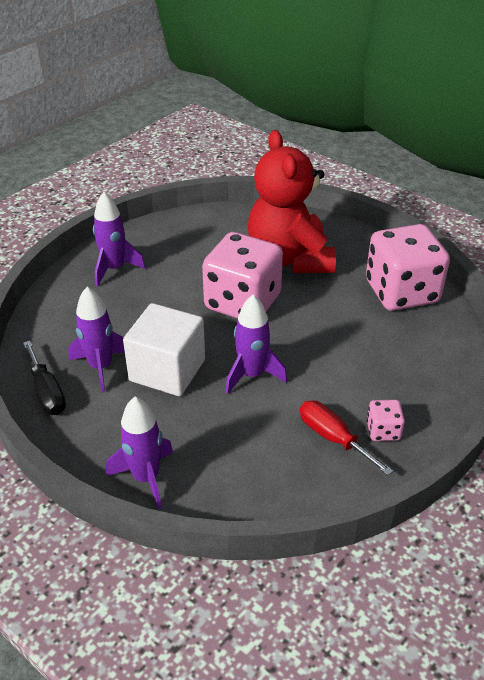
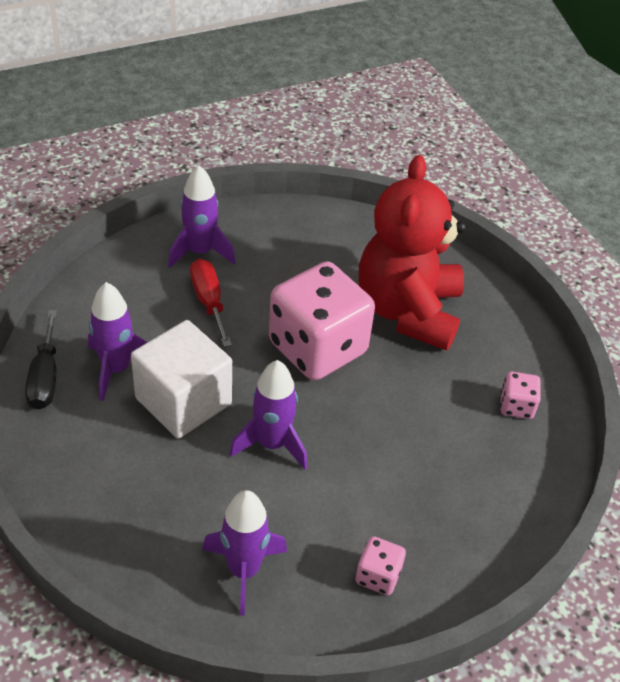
camera: 20 degrees right, 5 degrees up
(146, 477) = (86, 520): purple rocket -> purple rocket (244, 570)
(333, 438) = (315, 560): red screwdriver -> red screwdriver (209, 302)
(401, 292) = (516, 406): pink dice -> pink dice, size x0.42

